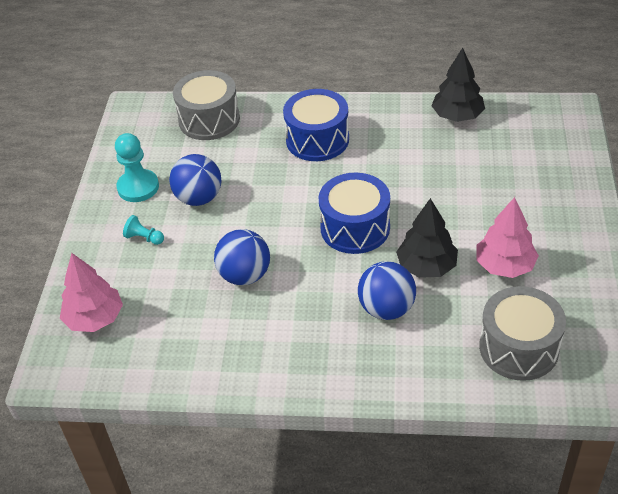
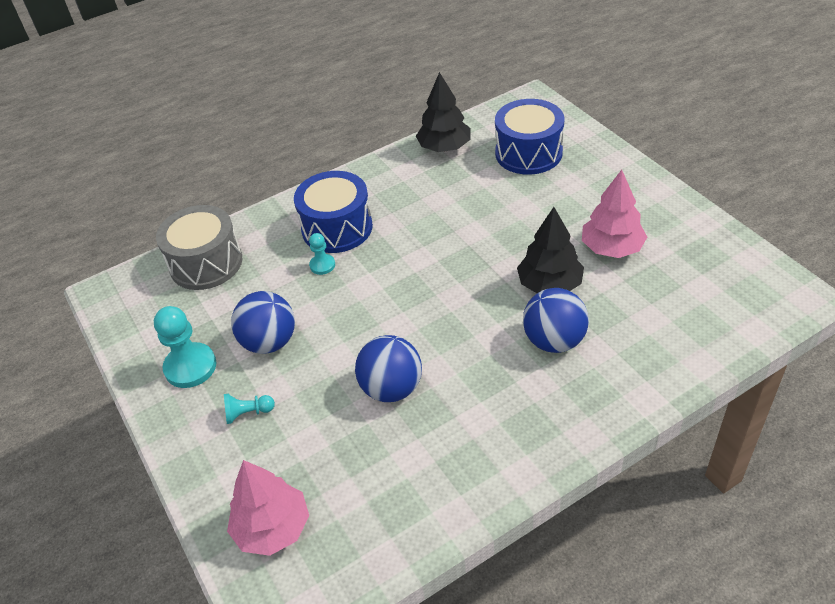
camera: 35 degrees left, 0 degrees up
(281, 162) = (322, 265): none -> turquoise pawn
(355, 228) = (452, 286): blue drum -> blue drum (528, 153)
(519, 348) = (693, 308): grey drum -> none

